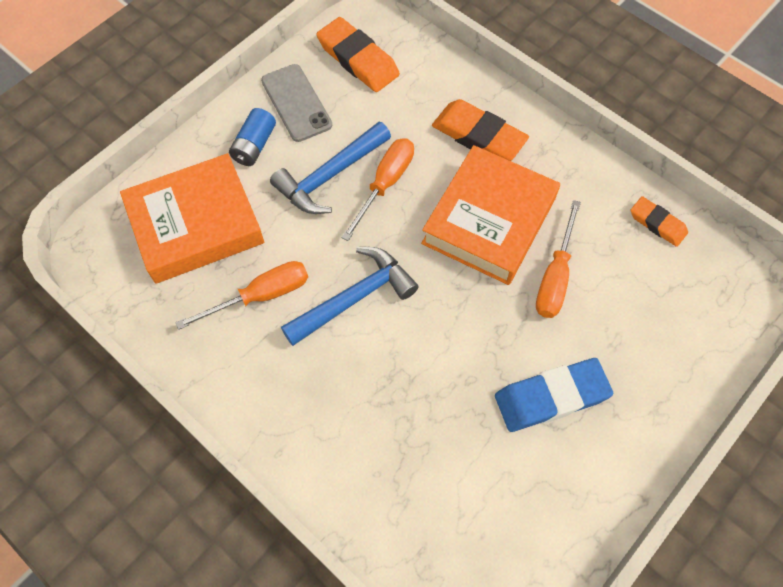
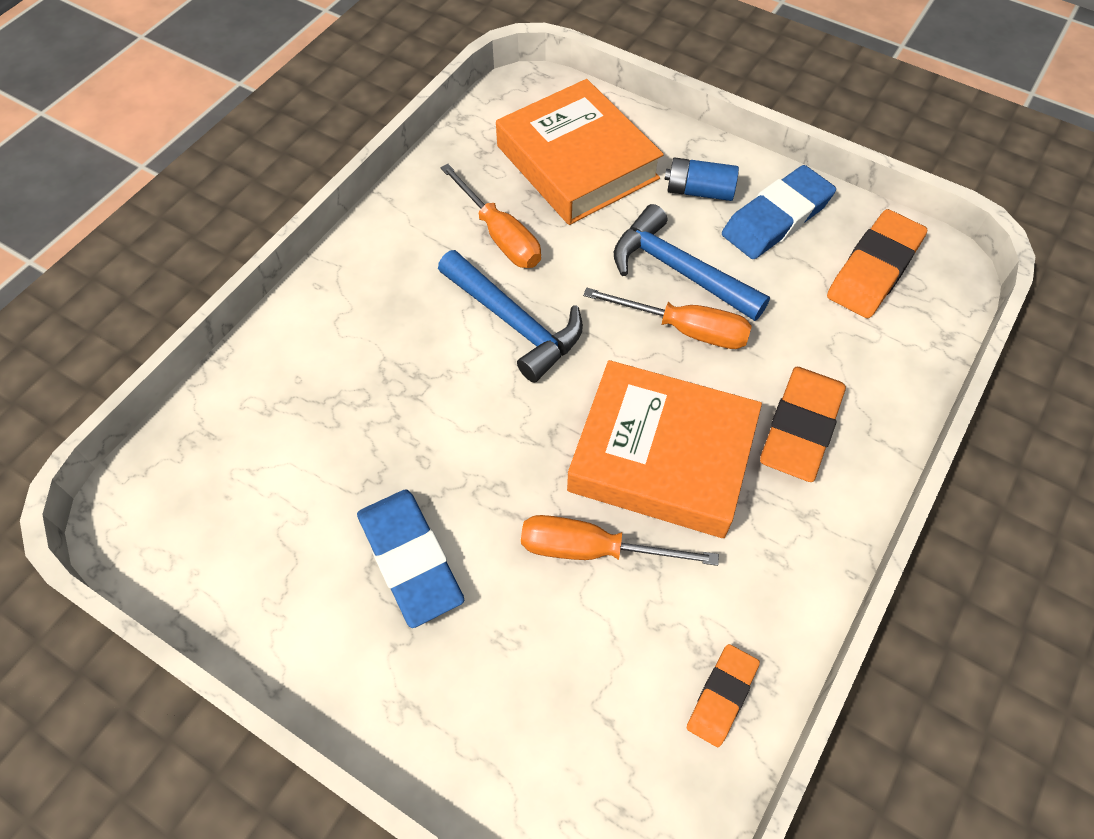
camera: 80 degrees right, 5 degrees down
(296, 103) = (776, 218): grey phone -> blue eraser

